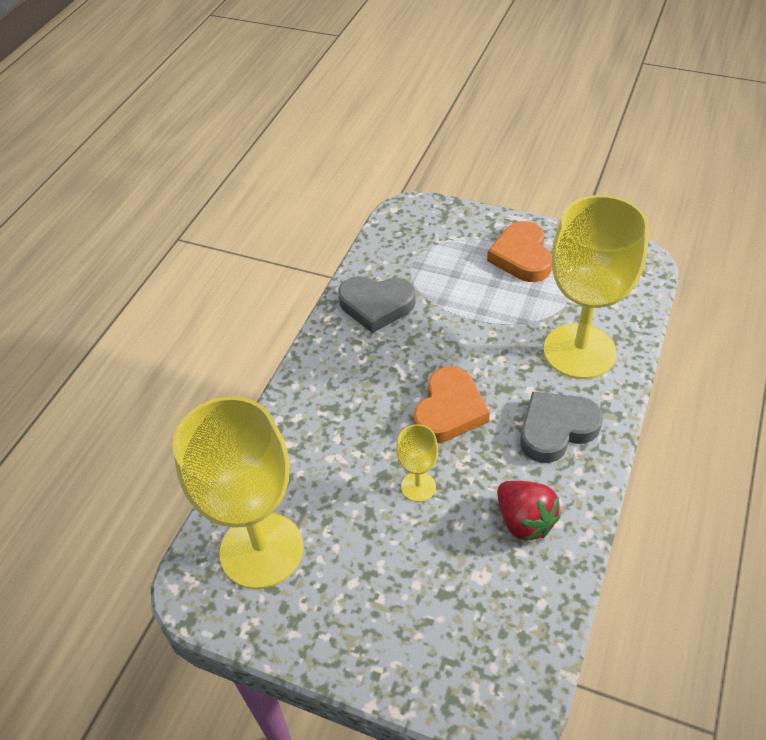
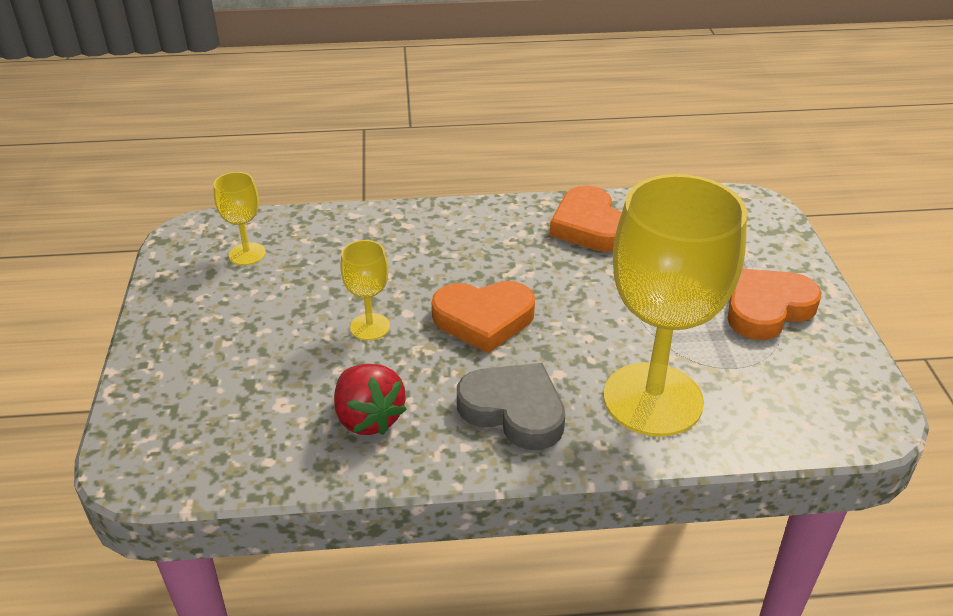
camera: 60 degrees right, 10 degrees down
(261, 550) = (247, 254): yellow goblet -> yellow goblet, size x0.44
(376, 305) = (589, 226): grey heart -> orange heart
(524, 521) = (368, 418): red strawberry -> red strawberry turned 60 degrees counterclockwise

